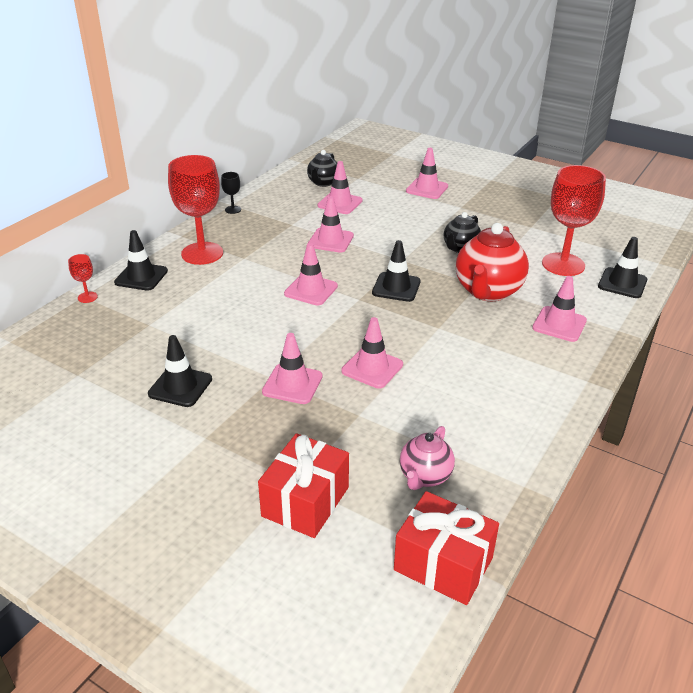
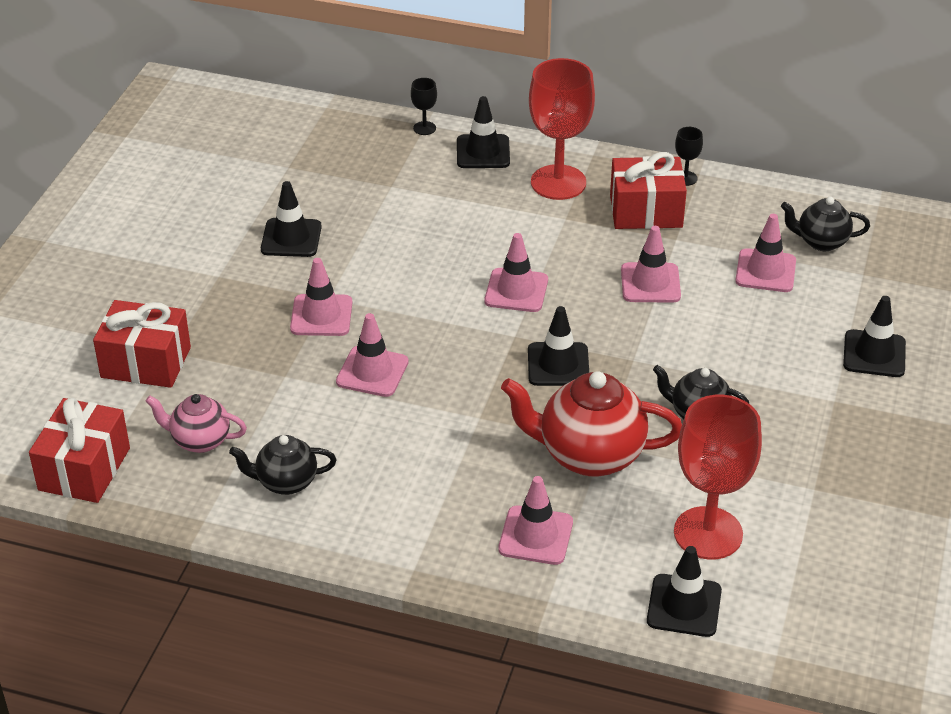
camera: 75 degrees right, 5 degrees up
(87, 297) = (424, 128): red goblet -> black goblet
(257, 228) = (646, 211): none -> red gift
(427, 189) = (874, 354): pink traffic cone -> black traffic cone
(487, 431) = (286, 482): none -> black teapot

